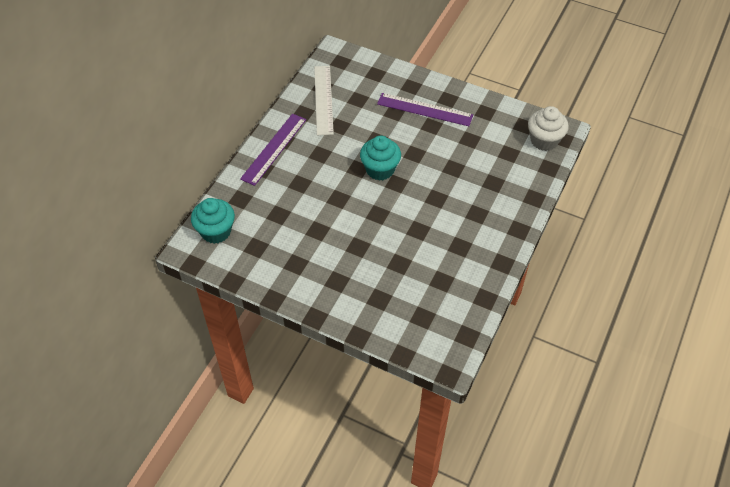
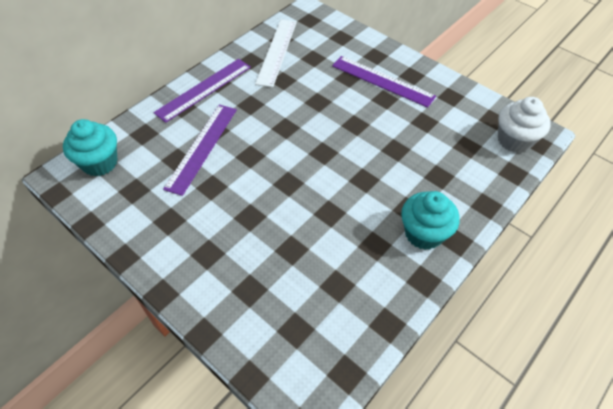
camera: 15 degrees right, 0 degrees up
(295, 200) = (202, 147): none -> purple ruler
(380, 169) = (309, 134): turquoise cupcake -> turquoise cupcake (423, 233)

